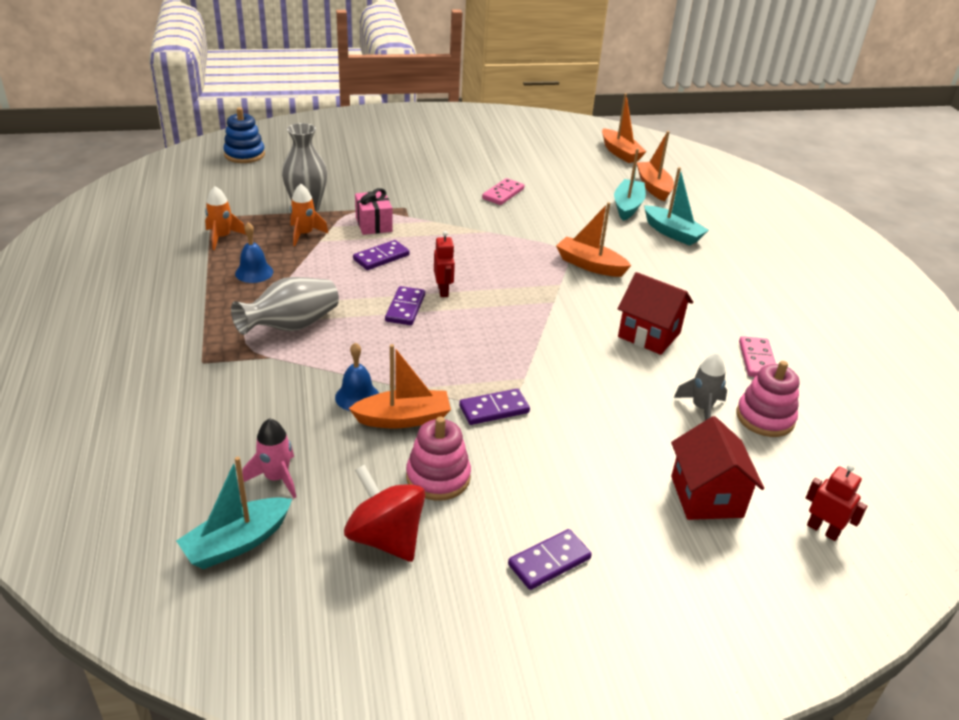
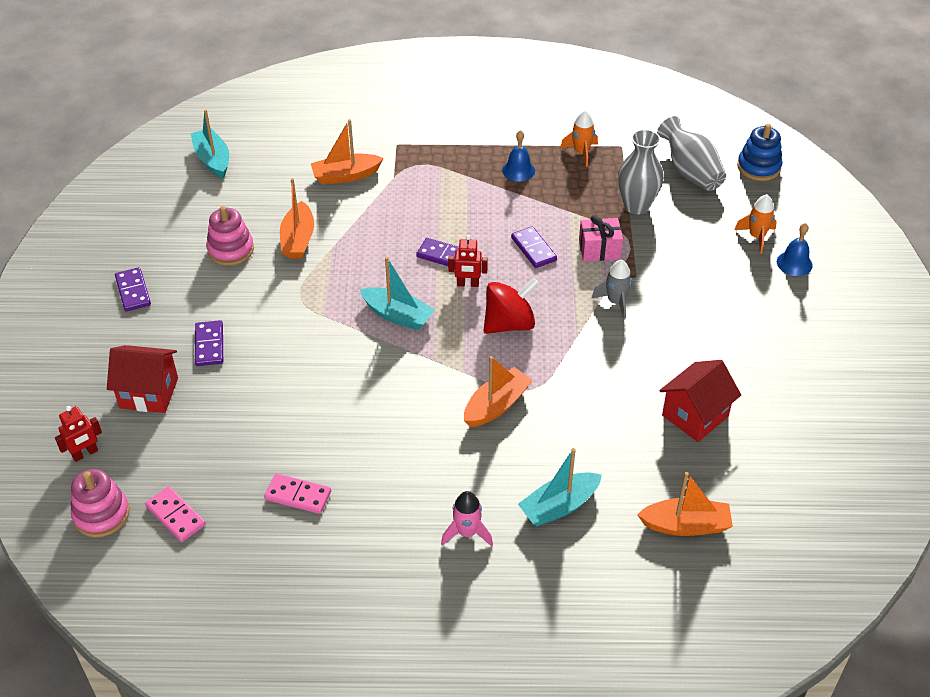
camera: 105 degrees right, 10 degrees up
(276, 478) = (261, 176): pink rocket -> pink rocket (467, 532)
(291, 326) = (432, 189): grey vase -> grey vase (690, 172)
(304, 234) = (582, 202): orange rocket -> orange rocket (756, 237)
(357, 396) = (331, 218): blue bell -> blue bell (794, 263)
(385, 538) = (188, 220): red spinning top -> red spinning top (509, 324)
(494, 409) = (291, 290): purple domino -> purple domino (209, 345)
(503, 194) = (666, 363): pink domino -> pink domino (176, 516)
(620, 153) = (796, 518): orange boat -> orange boat (346, 176)
(627, 206) = (631, 479): turquoise boat -> turquoise boat (398, 315)
(649, 335) = (361, 419): red house -> red house (695, 416)
(701, 408) = (246, 425): grey rocket -> grey rocket (615, 302)
(765, 418) = (217, 467): pink stacking toy -> pink stacking toy (101, 514)

